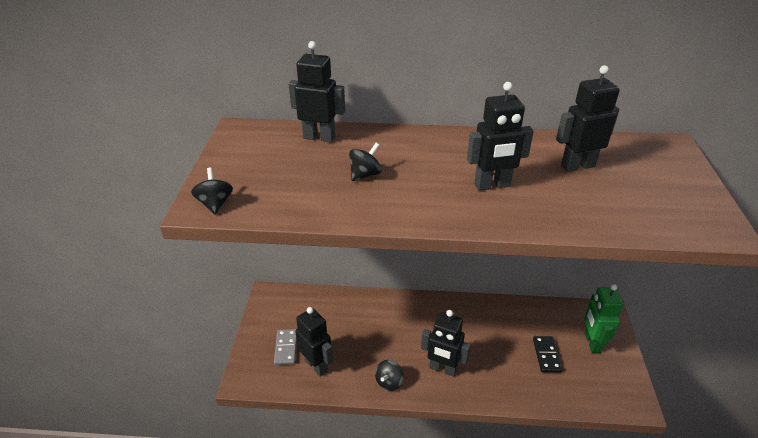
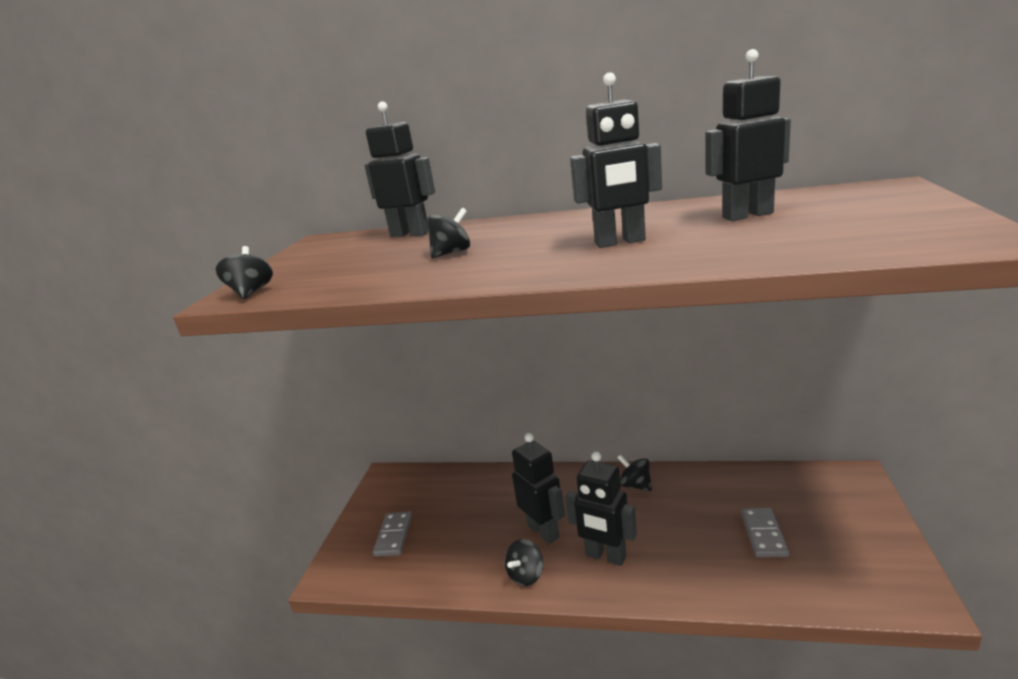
camera: 10 degrees right, 15 degrees down
(316, 365) = (429, 556): black robot -> black robot (543, 531)
(460, 312) = (635, 485): none -> black spinning top
(546, 355) = (763, 534): black domino -> grey domino
(592, 342) = (834, 515): green robot -> none

